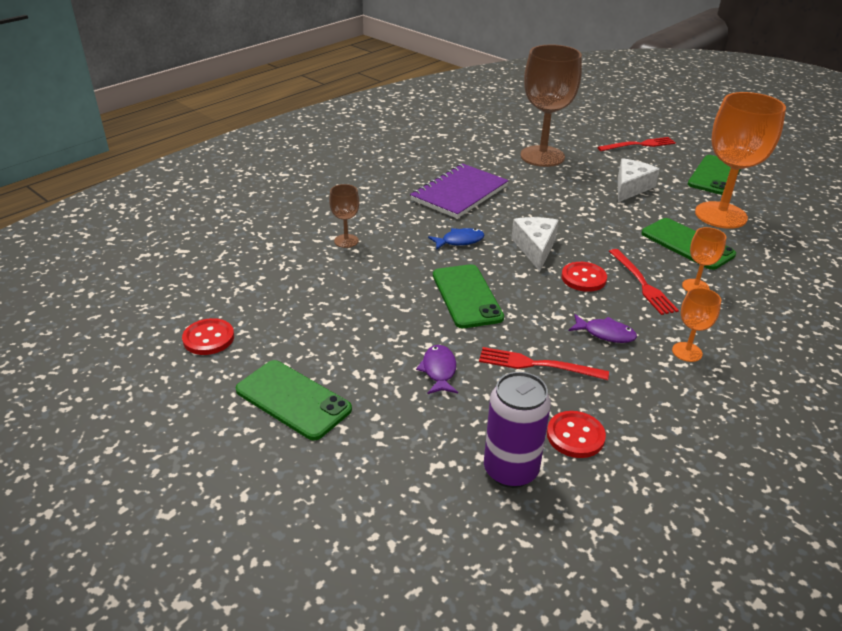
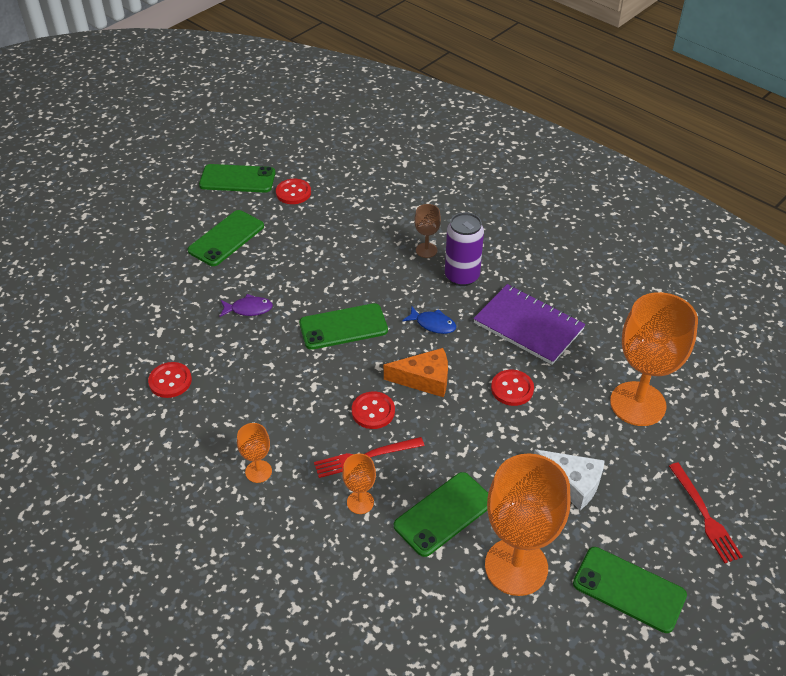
camera: 90 degrees right, 10 degrees up
(153, 395) = (237, 179): none -> green phone
(459, 241) = (433, 324): blue fish -> blue fish turned 45 degrees counterclockwise
(510, 470) = (145, 343): purple can -> purple can (462, 276)
(535, 248) = (424, 379): white cheese -> orange cheese
(537, 365) = (250, 366): red fork -> none
(538, 205) = (512, 389): none -> red button
(542, 156) = (637, 404): brown goblet -> orange goblet
(605, 334) = (287, 416): purple fish -> none

